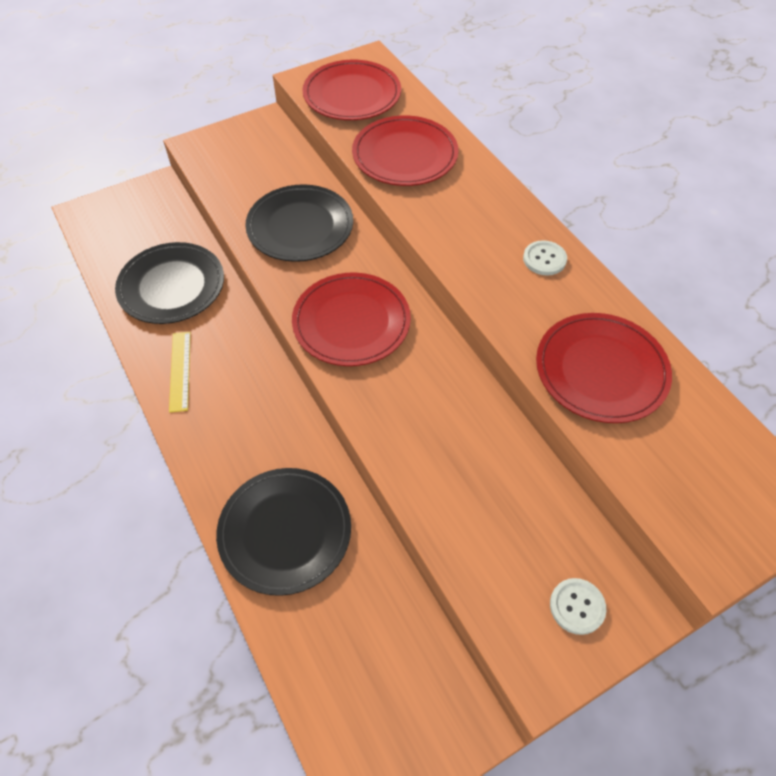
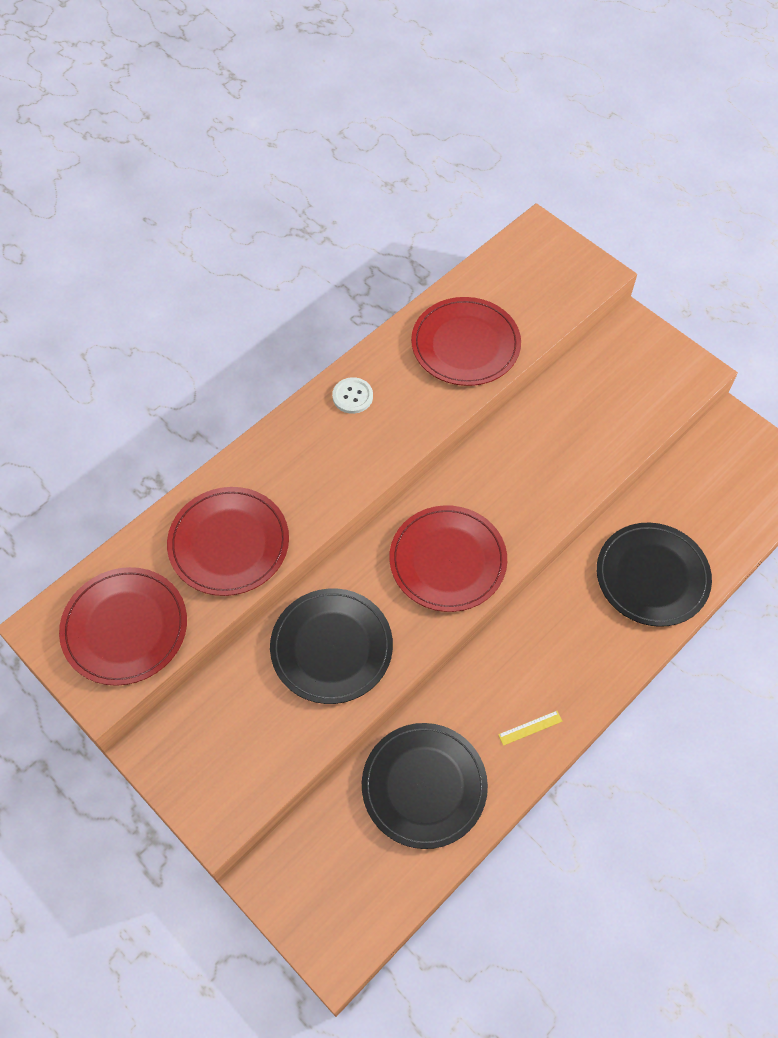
camera: 105 degrees left, 5 degrees up
(180, 371) = (530, 728): yellow ruler -> yellow ruler, size x0.65
(577, 606) = (645, 358): white button -> none

